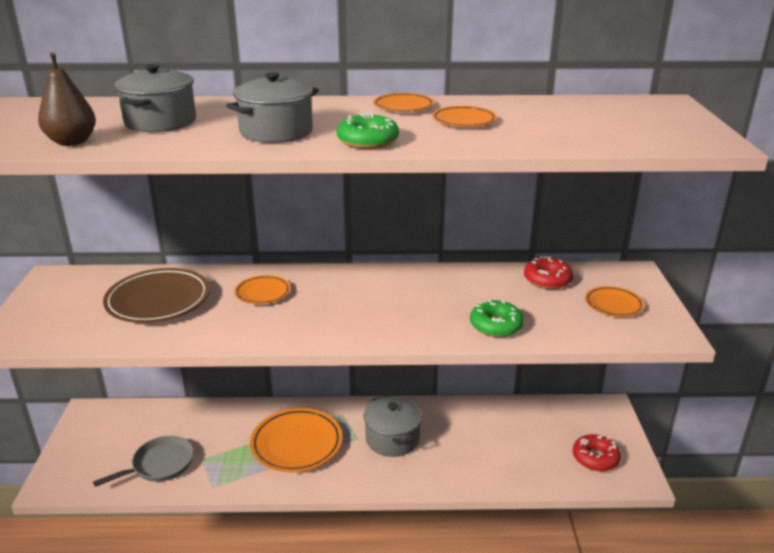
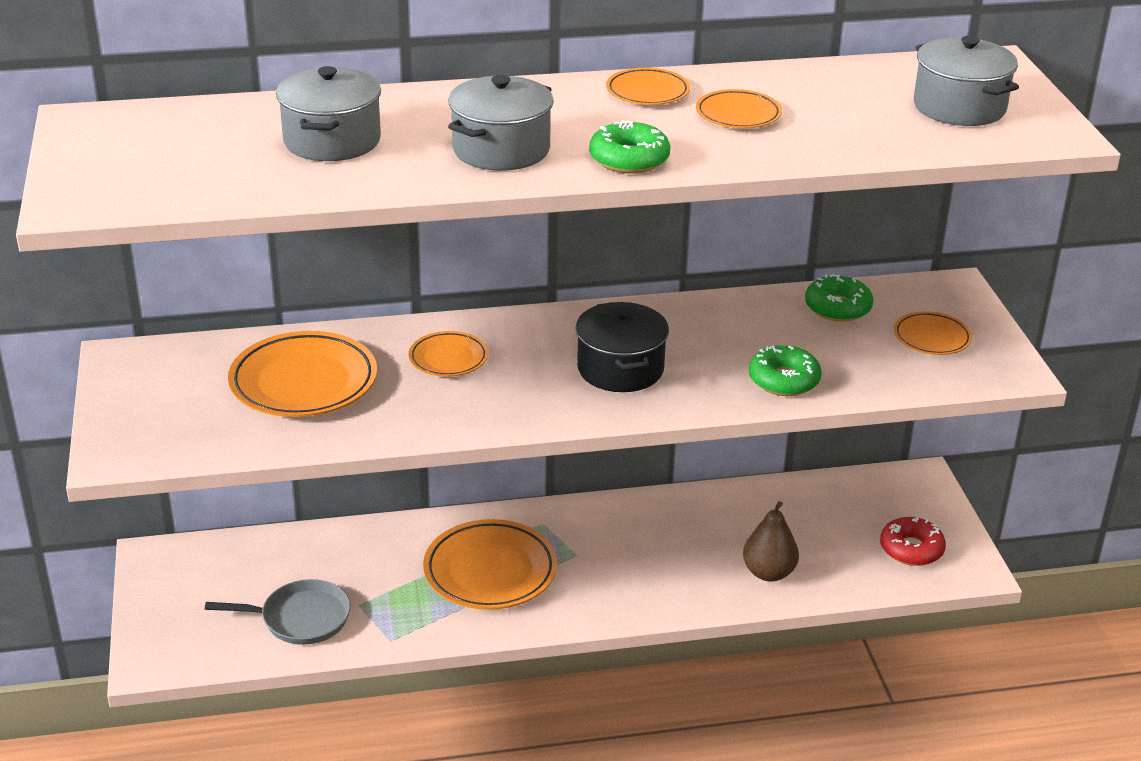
camera: 10 degrees left, 5 degrees up
(72, 142) = (239, 185): brown pear -> brown pear (768, 573)
(158, 301) = (303, 382): brown plate -> orange plate
(160, 464) = (301, 618): grey pan -> grey pan turned 45 degrees clockwise
(379, 309) = (620, 369): none -> black pot
(392, 438) = (626, 550): grey pot -> grey pot (959, 107)
(547, 280) = (837, 308): red donut -> green donut

